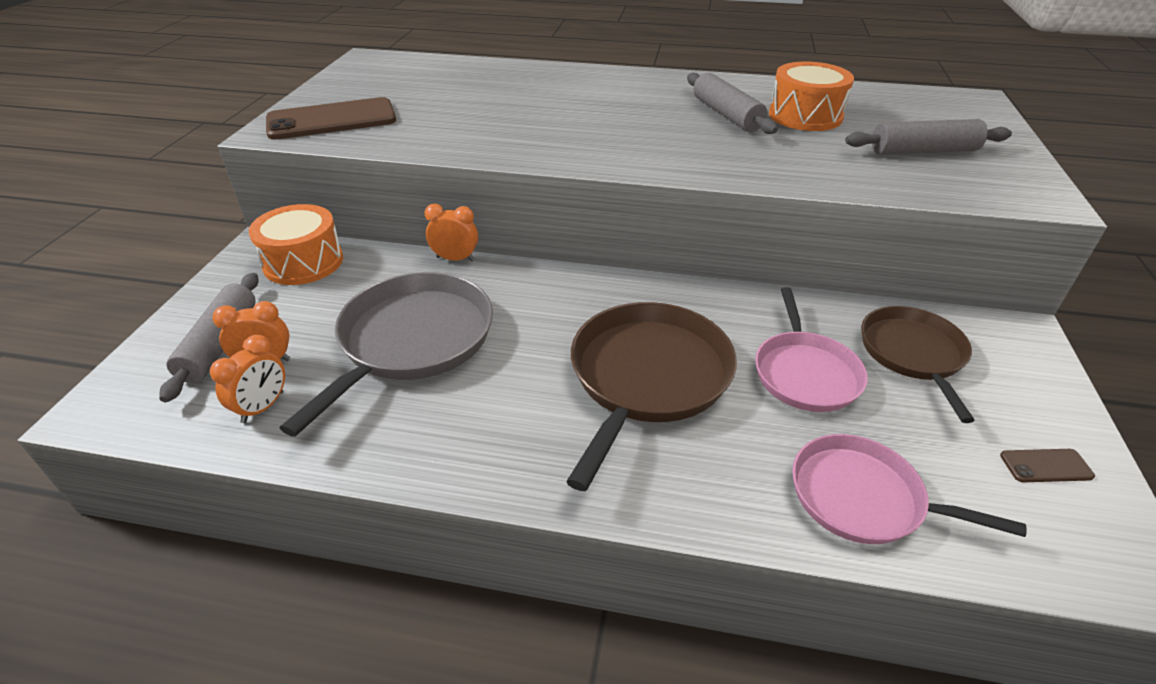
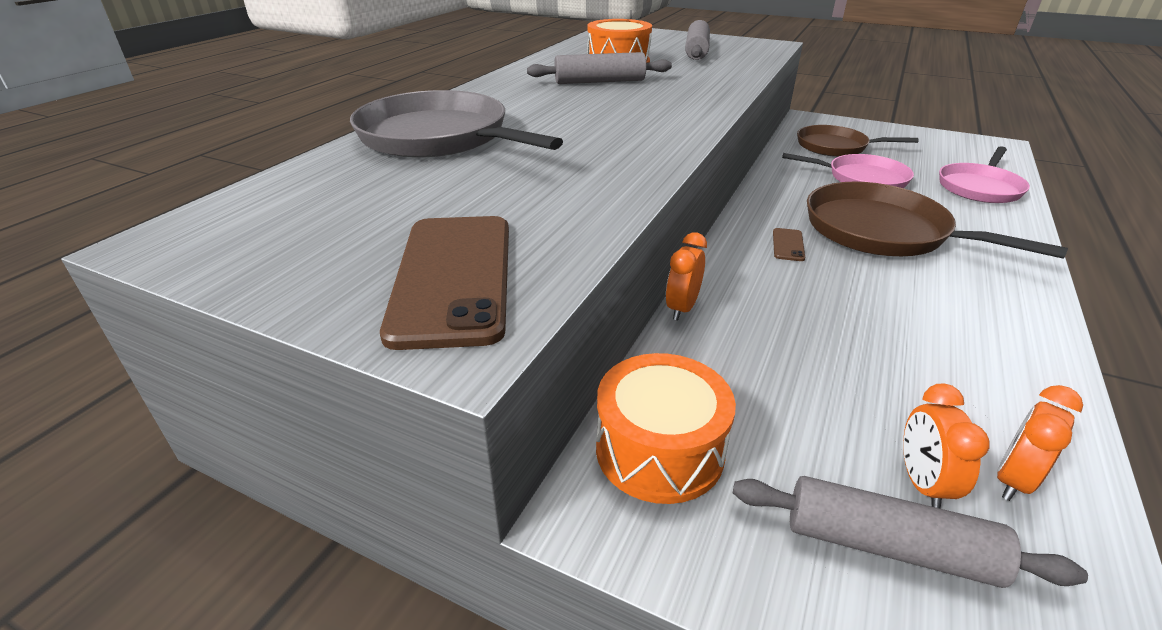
camera: 75 degrees left, 5 degrees down
(263, 407) = (1013, 480): orange clock -> orange clock turned 90 degrees counterclockwise
(412, 341) = (852, 349): grey pan -> grey pan (439, 137)
(1046, 466) = (929, 142): brown phone -> brown phone (788, 245)

